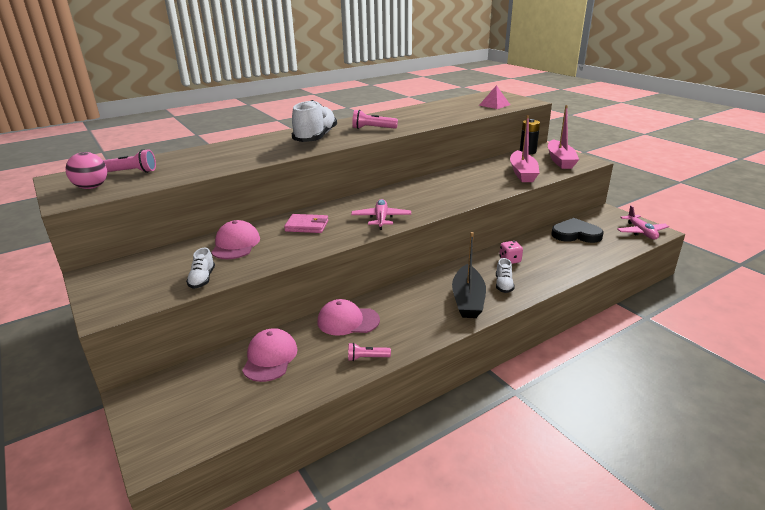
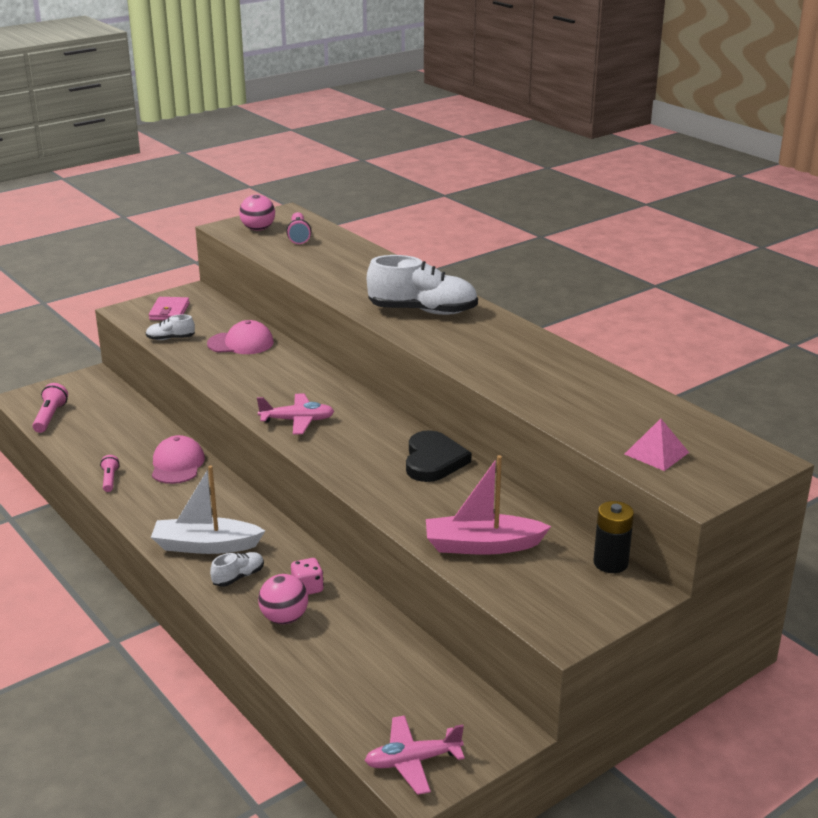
camera: 85 degrees right, 0 degrees up
(270, 358) = (125, 428): pink cap -> none
(307, 226) = (282, 376): pink wallet -> pink wallet (169, 312)
(373, 128) = (472, 346): pink flashlight -> pink flashlight (50, 417)
(468, 300) = (206, 546): black boat -> white boat
(503, 285) = (238, 577): white shoe -> white shoe turned 135 degrees clockwise
(543, 267) = (284, 618): none -> pink ball
(560, 160) = (562, 598): pink boat -> none
(575, 234) = (399, 671): black heart -> black heart (433, 460)

